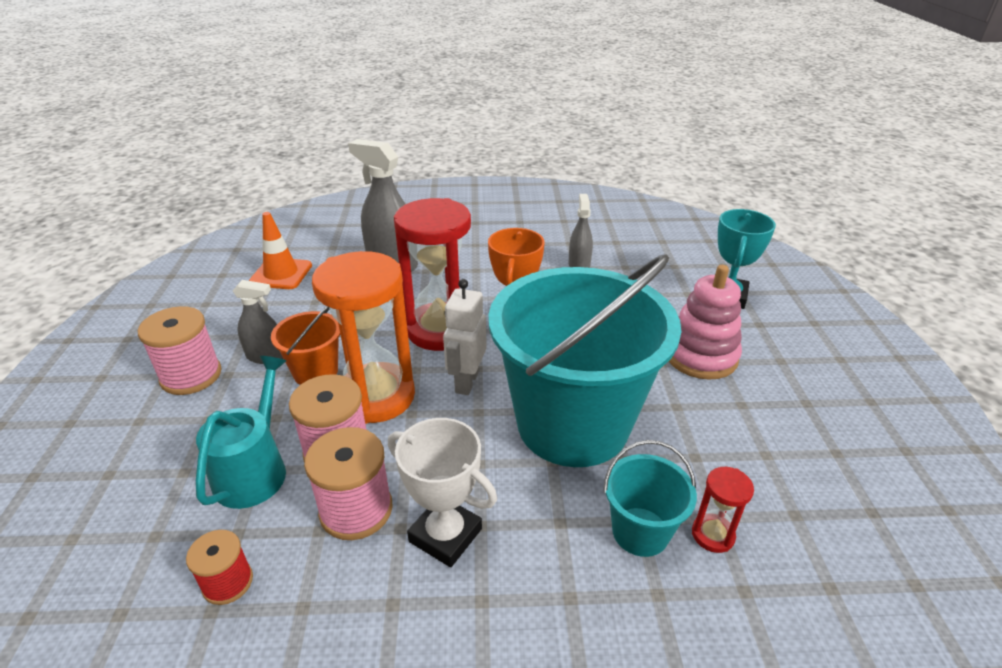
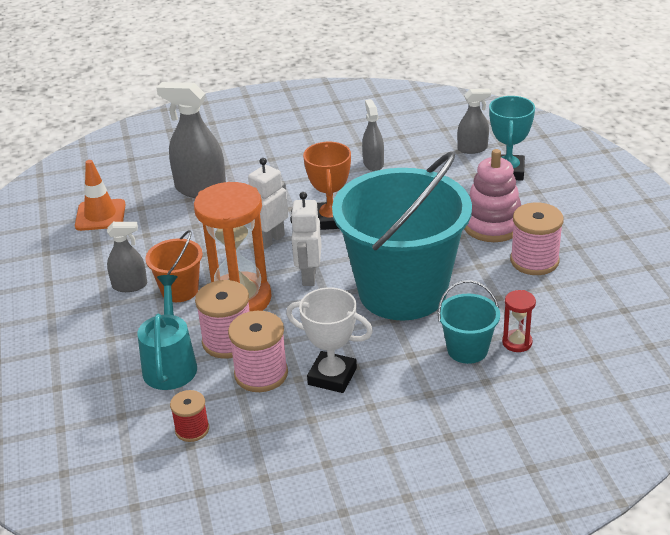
camera: 10 degrees left, 0 degrees up
(191, 376) = (74, 311): pink spool -> pink spool (534, 261)
(440, 330) = (270, 240): red hourglass -> white robot
(690, 266) = (472, 149): none -> grey spray bottle

